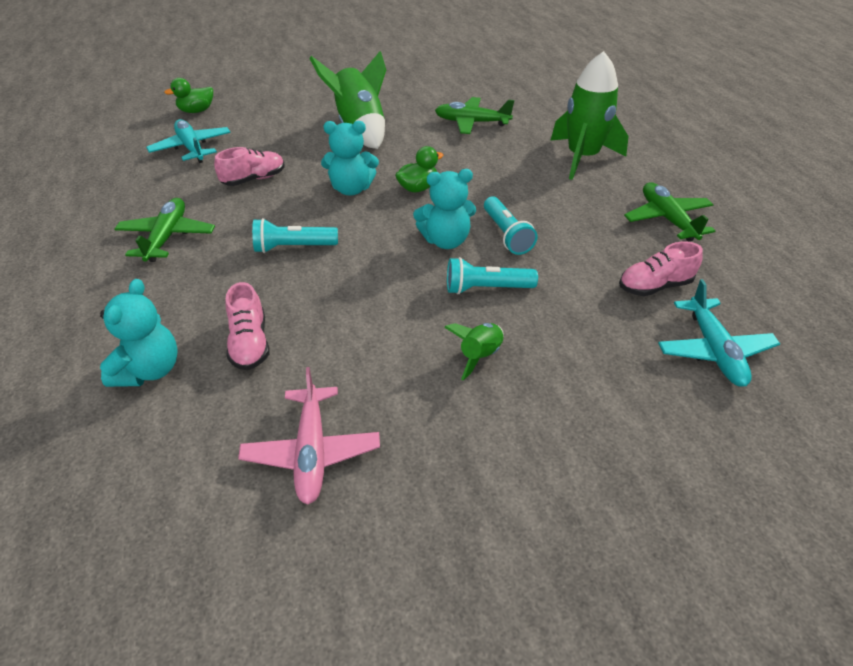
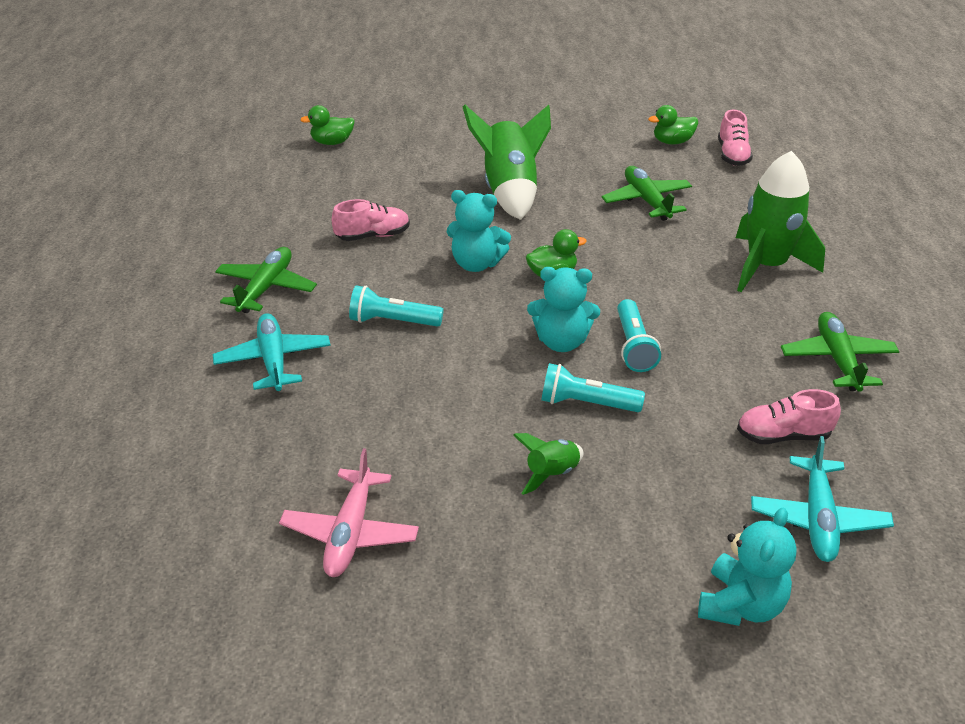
camera: 15 degrees right, 5 degrees down
(149, 370) = (218, 424): turquoise teddy bear -> turquoise teddy bear (740, 605)
(192, 148) = (315, 188): turquoise plane -> turquoise plane (273, 360)
(250, 343) = (320, 416): pink shoe -> pink shoe (732, 155)
(471, 122) = (646, 201): green plane -> green plane turned 45 degrees clockwise
(474, 79) = (672, 142): none -> green duck

